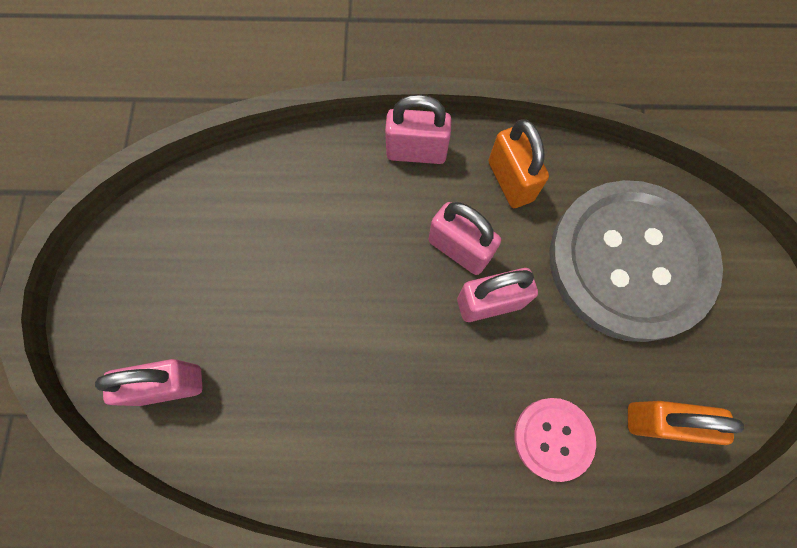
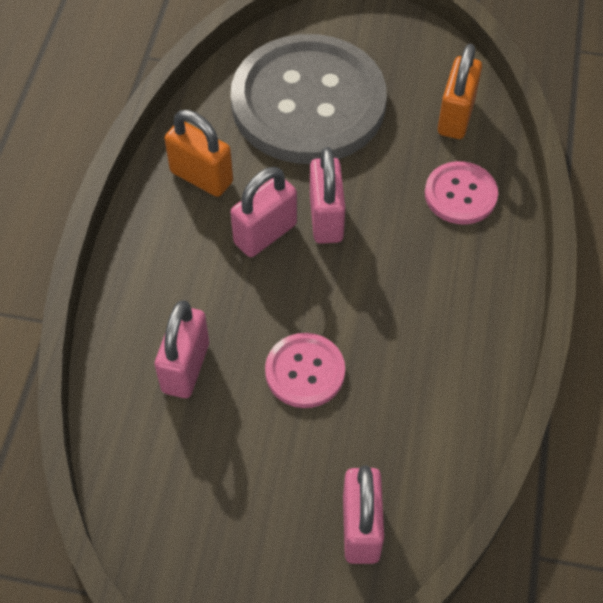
camera: 80 degrees left, 15 degrees down
(317, 311) = (305, 371): none -> pink button
(416, 152) = (144, 253): pink padlock -> pink padlock (186, 367)
(510, 181) = (201, 177): orange padlock -> orange padlock turned 45 degrees clockwise

